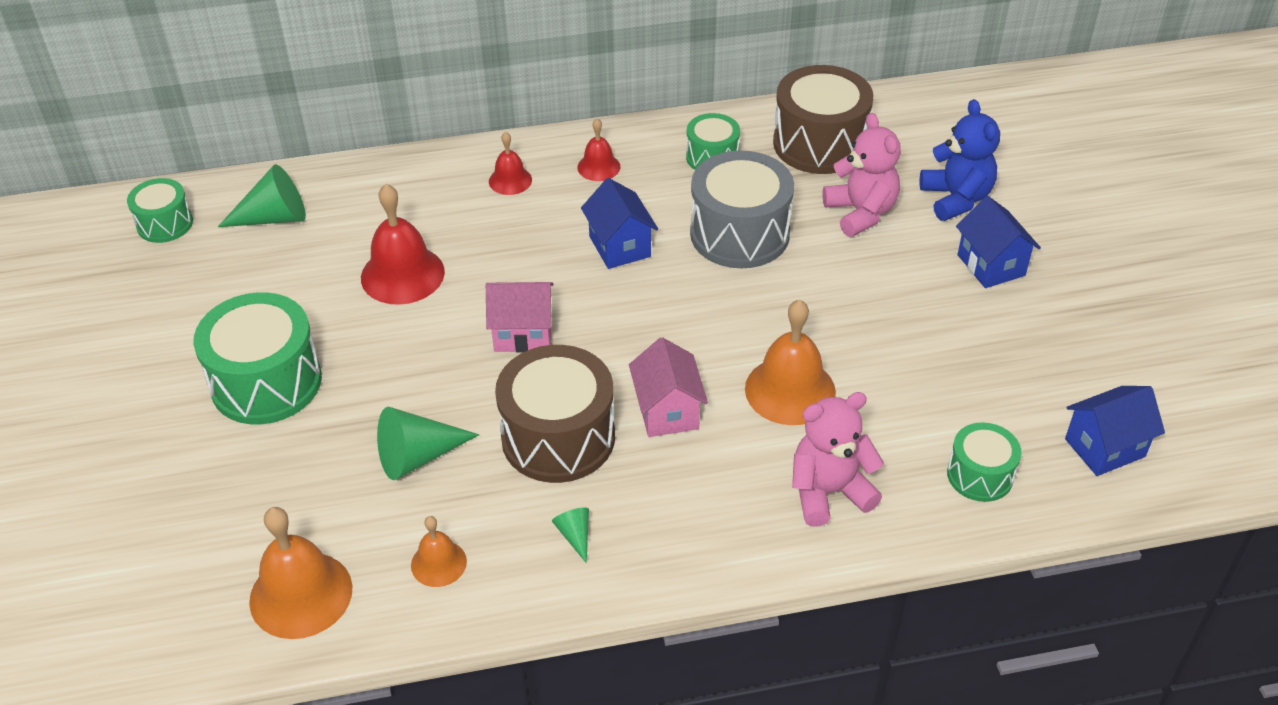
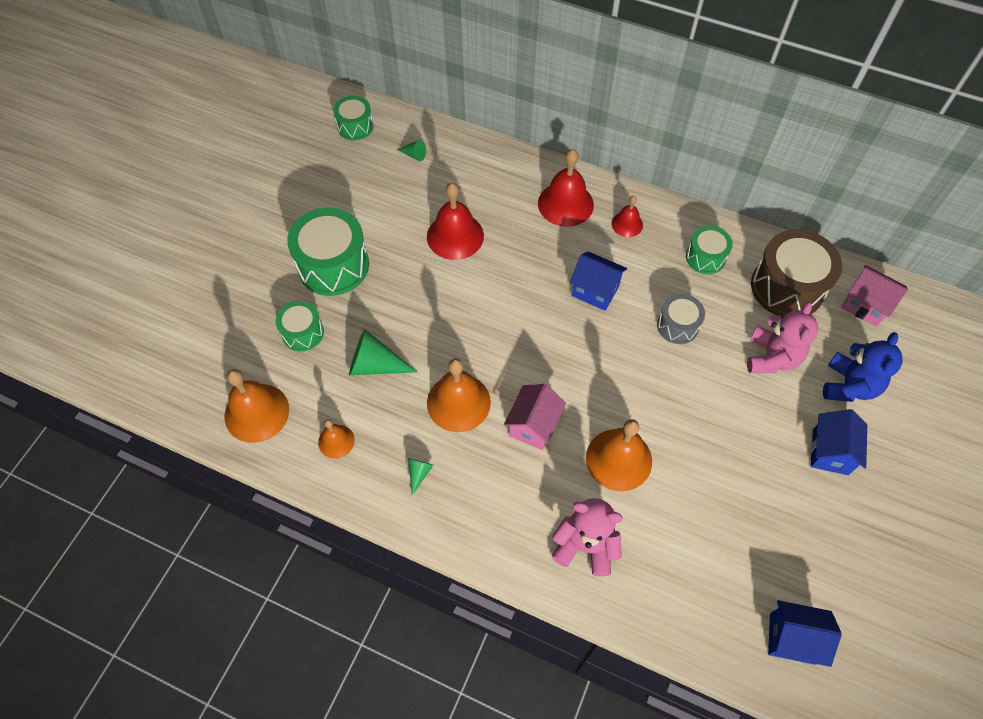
camera: 35 degrees right, 15 degrees up
(274, 218) = (414, 155): green cone -> green cone, size x0.51
(510, 180) = (565, 204): red bell -> red bell, size x1.80
(523, 333) = (492, 318): pink house -> pink house (865, 305)
(558, 437) = (458, 402): brown drum -> orange bell
(619, 246) = (595, 291): blue house -> blue house turned 75 degrees counterclockwise
(739, 234) = (677, 326): grey drum -> grey drum, size x0.56
(980, 475) = (690, 600): green drum -> green drum (303, 333)

